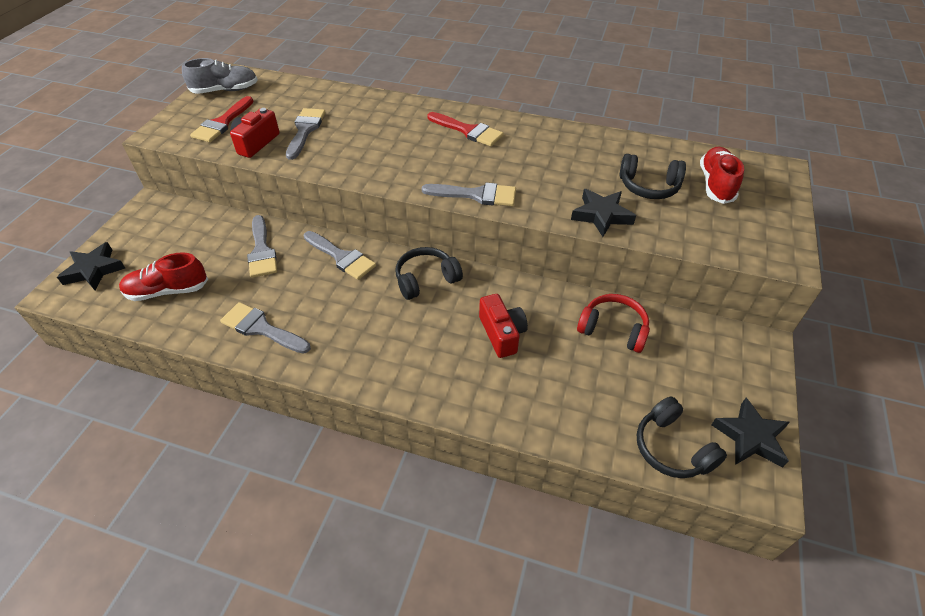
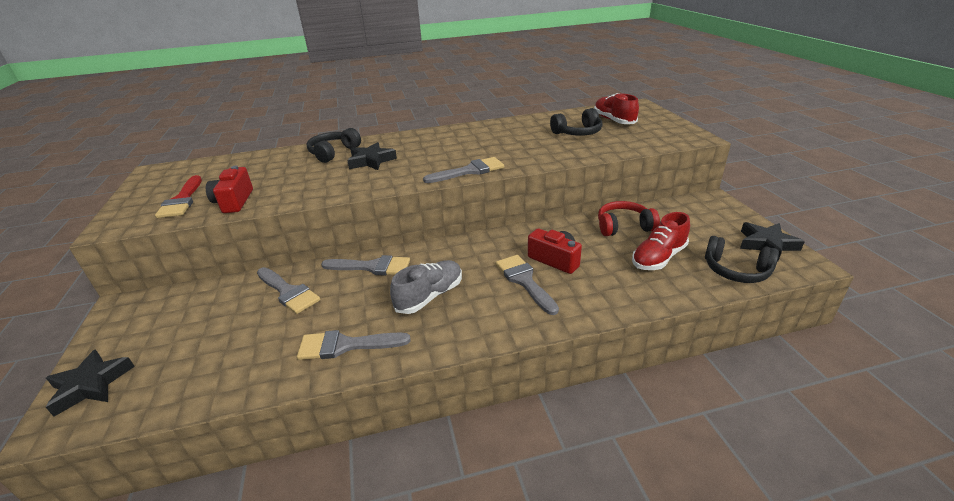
camera: 30 degrees left, 15 degrees down
(168, 291) = (208, 362): red shoe -> red shoe (658, 258)
(225, 90) = (162, 181): grey shoe -> grey shoe (430, 296)
(305, 130) = (276, 181): grey brush -> grey brush (524, 281)
(426, 279) = (461, 252): black headphones -> black headphones (333, 153)
(468, 131) = (420, 143): red brush -> none
(601, 215) = (568, 154): black star -> black star (371, 161)

